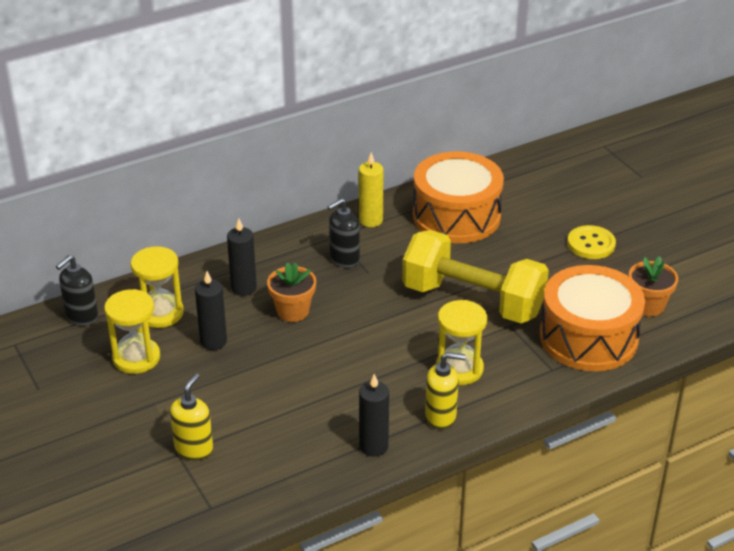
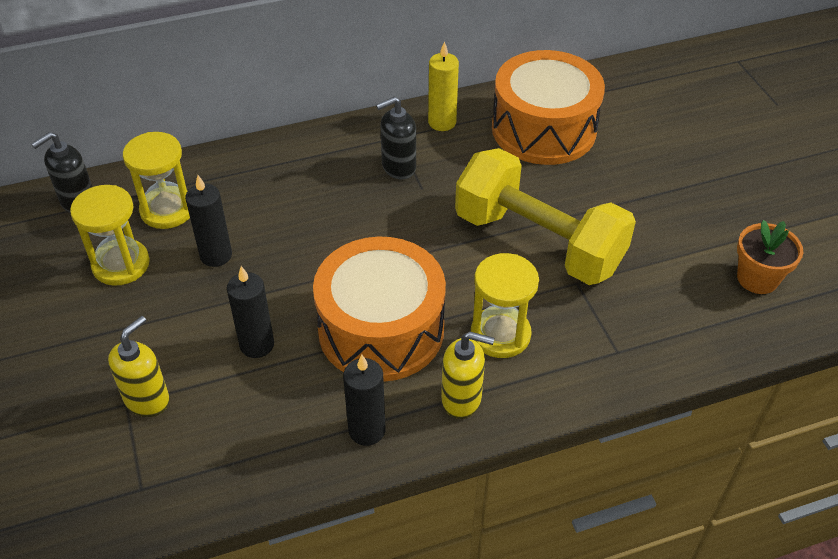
camera: 10 degrees right, 10 degrees up
(244, 288) = (272, 190): black candle -> black candle (257, 345)
(293, 311) = (320, 227): orange flower pot -> none
(588, 337) = (673, 313): orange drum -> orange drum (381, 330)
(591, 244) = (699, 185): yellow button -> none

